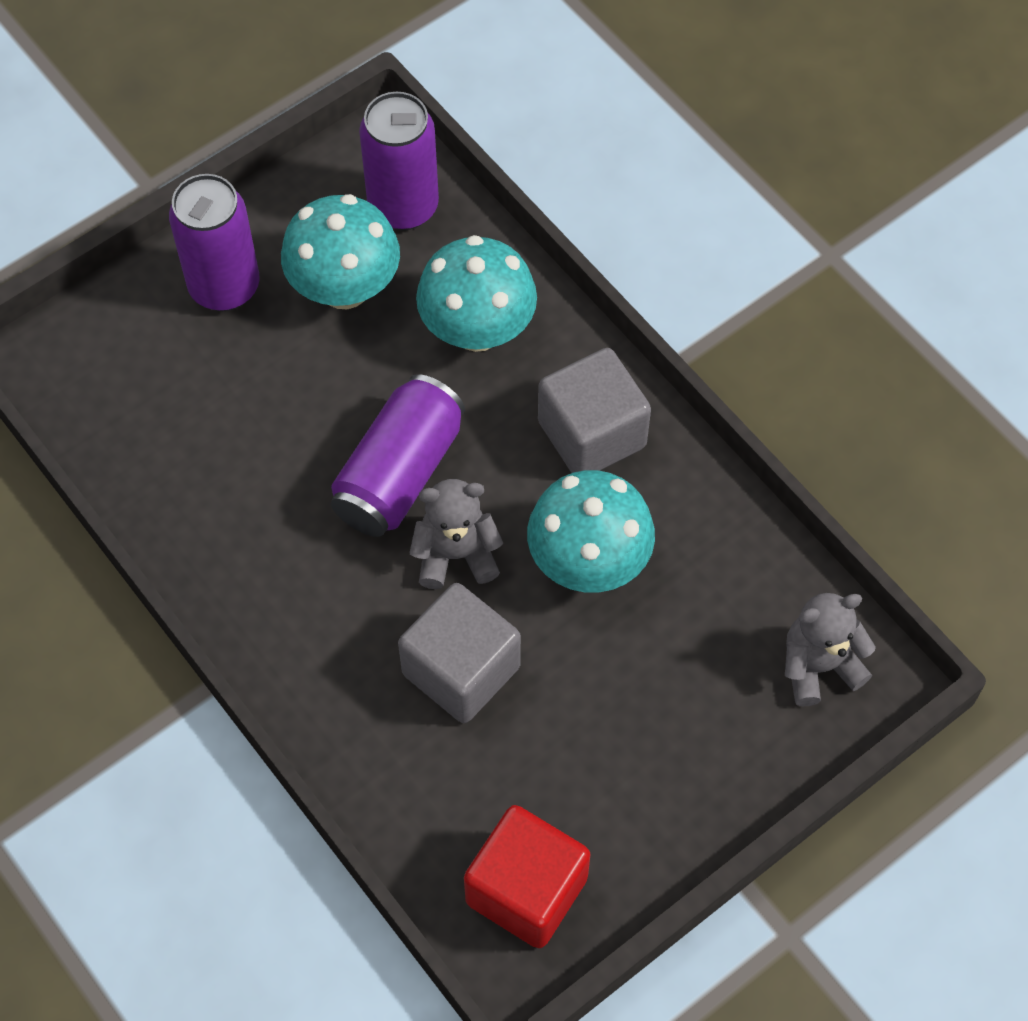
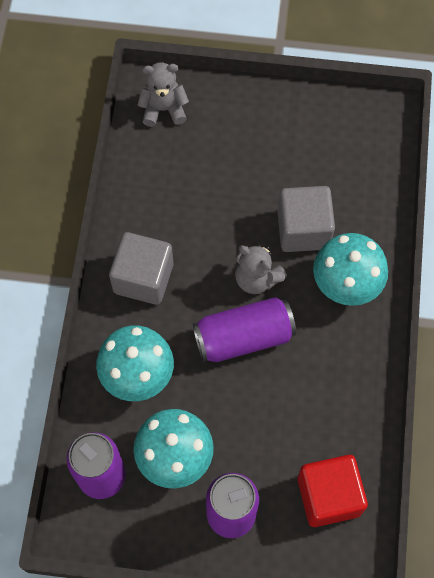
camera: 135 degrees left, 5 degrees up
(526, 890) = (360, 130): red cube -> red cube (328, 496)
(588, 561) = (205, 226): turquoise mushroom -> turquoise mushroom (346, 284)
(819, 666) = (163, 109): grey teddy bear -> grey teddy bear turned 150 degrees clockwise

